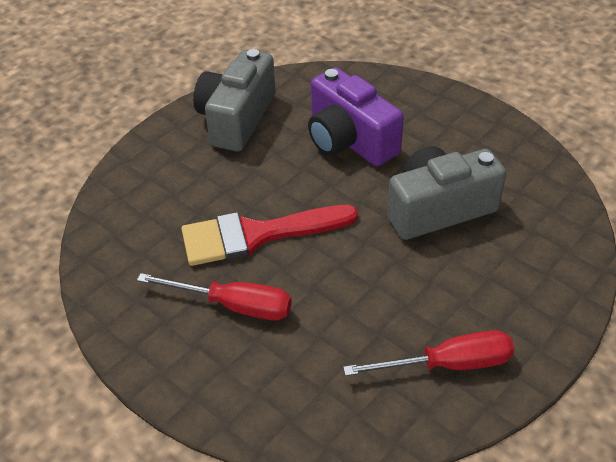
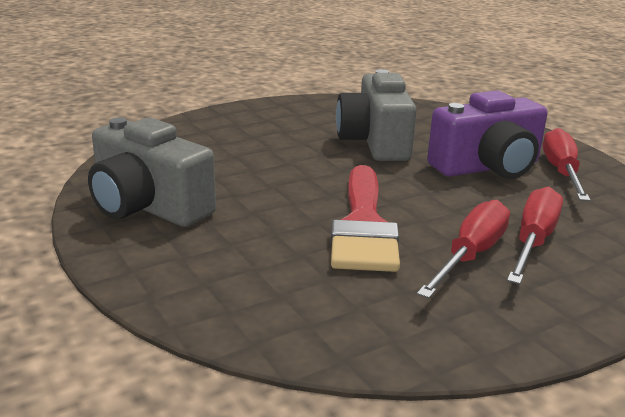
camera: 75 degrees left, 20 degrees down
(275, 345) = (533, 241): none -> red screwdriver
(349, 140) = (249, 158): purple camera -> purple camera (487, 167)

